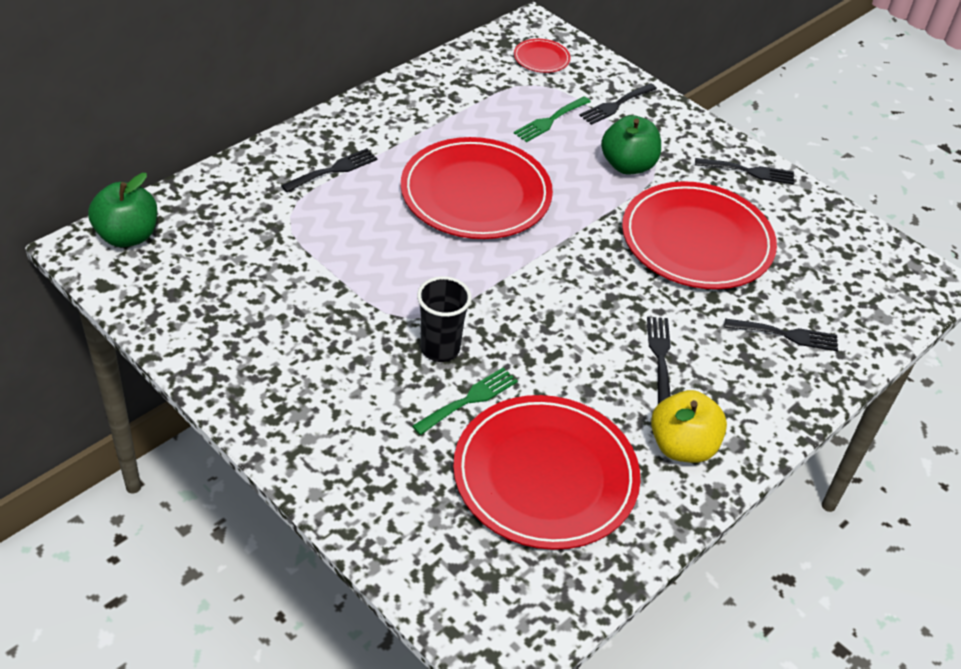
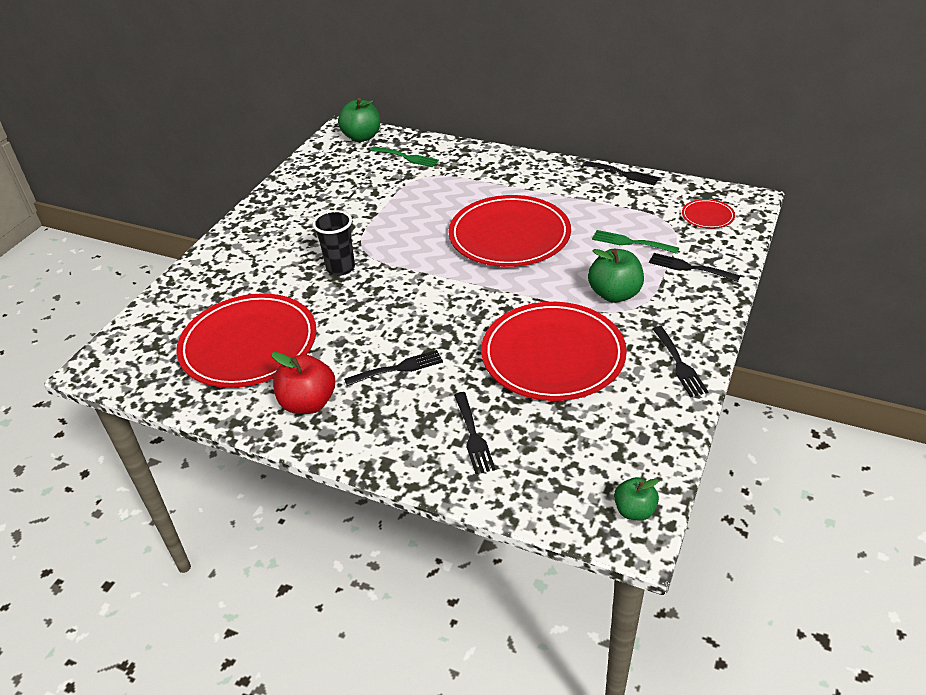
camera: 75 degrees right, 5 degrees down
(333, 170) = (480, 177): black fork -> black fork (624, 174)
(469, 399) = (301, 293): green fork -> green fork (407, 157)
(682, 446) = (308, 403): yellow apple -> red apple
(912, 271) = (634, 511): none -> green apple

